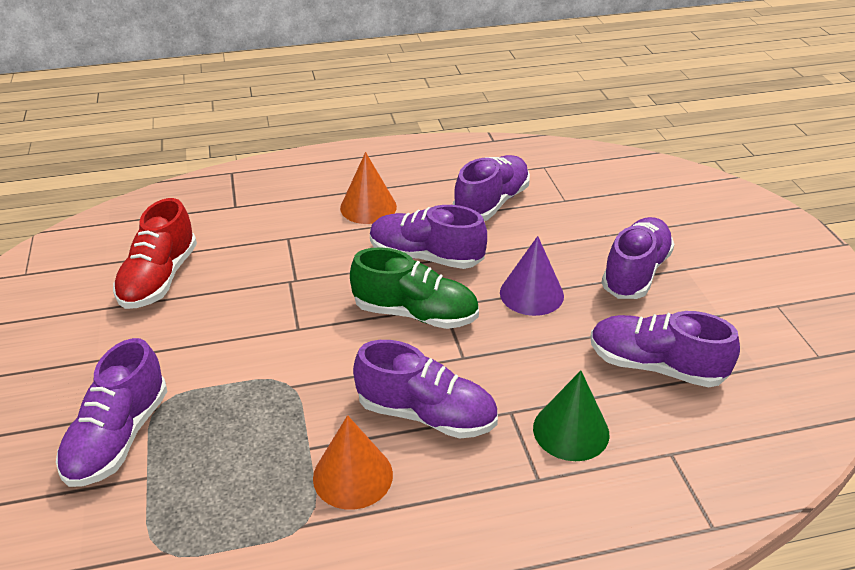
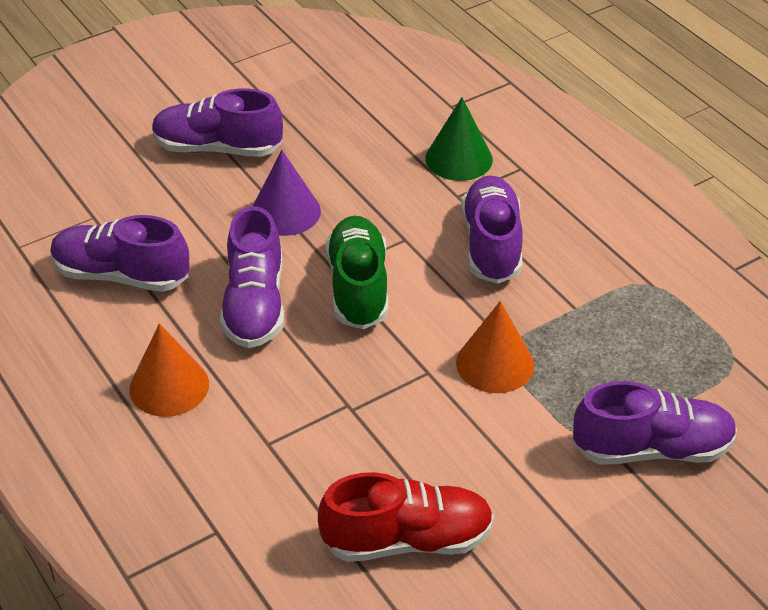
camera: 110 degrees left, 5 degrees up
(353, 476) = (586, 270): orange cone -> orange cone (495, 364)
(656, 366) = (353, 122): purple shoe -> none

